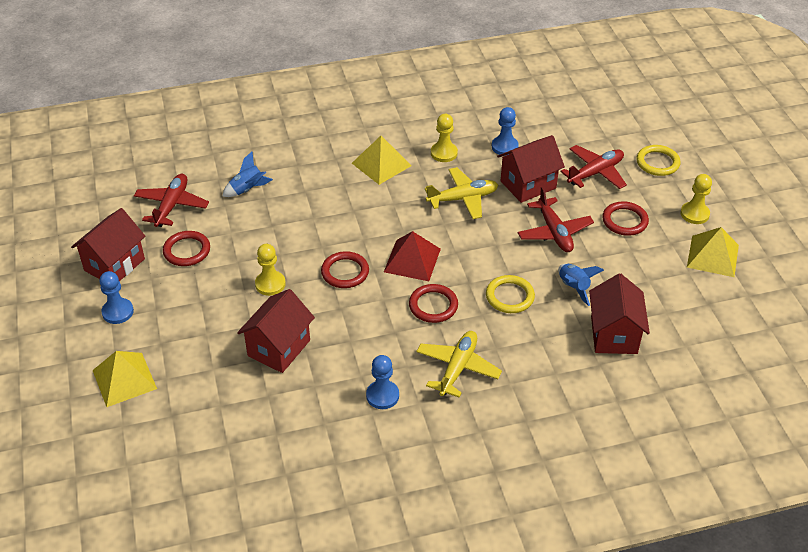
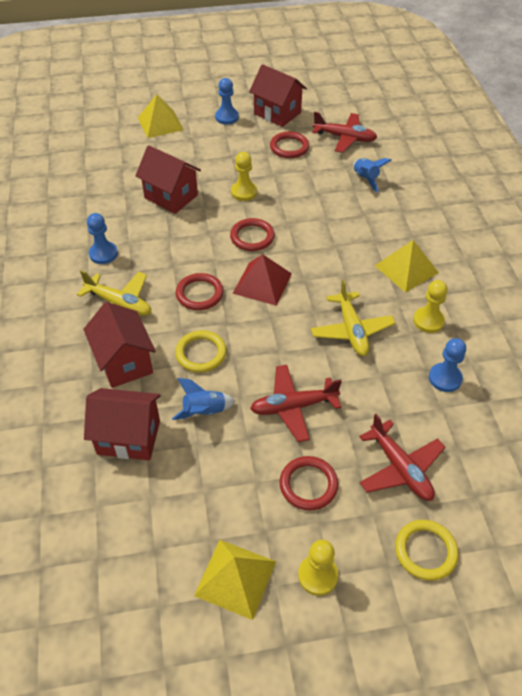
camera: 95 degrees right, 5 degrees up
(528, 185) = (376, 392): red house -> red house (124, 362)

